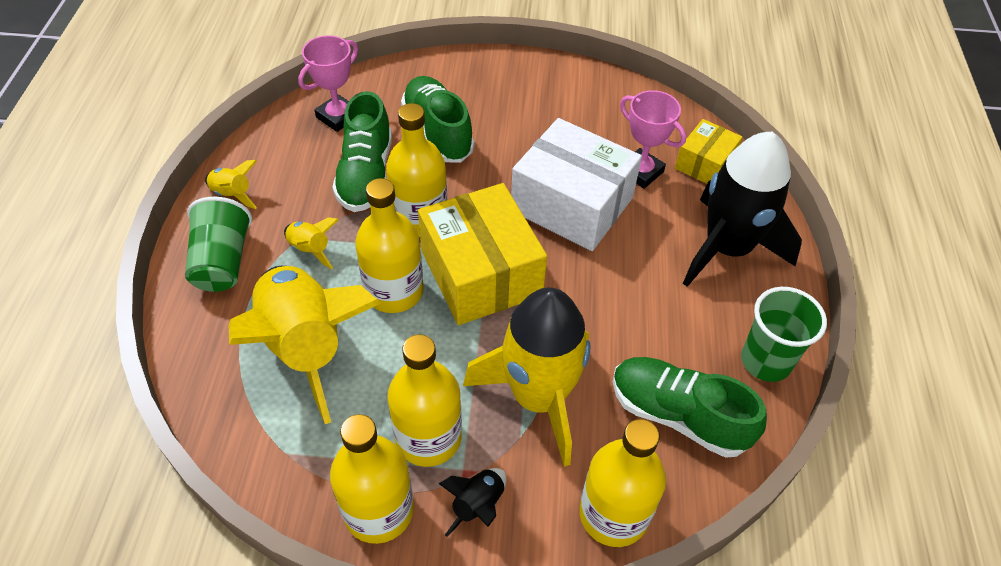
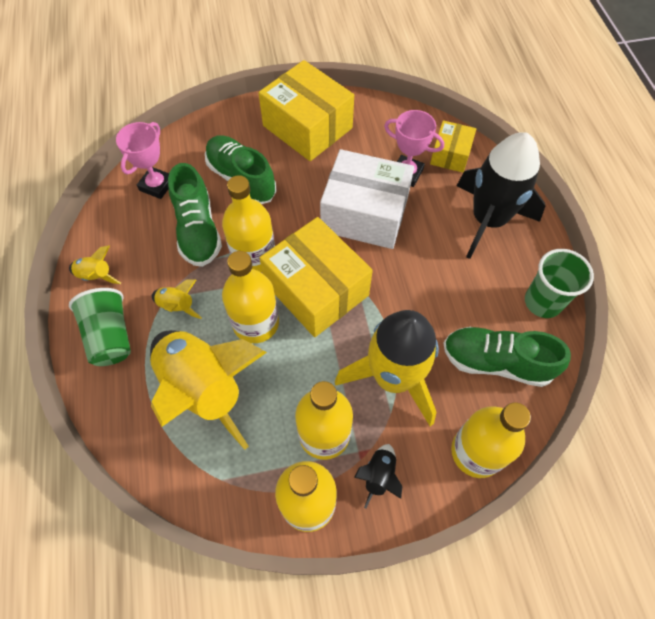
camera: 15 degrees left, 10 degrees up
(538, 94) = (307, 127): none -> yellow box

